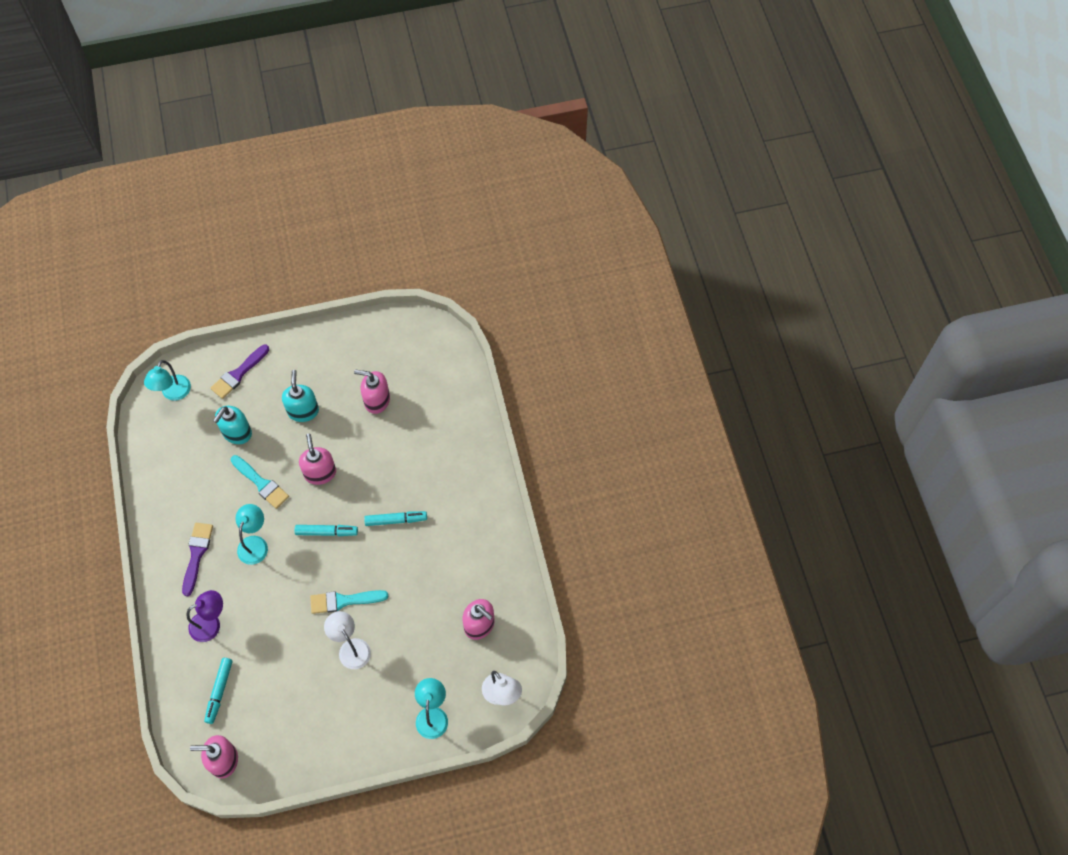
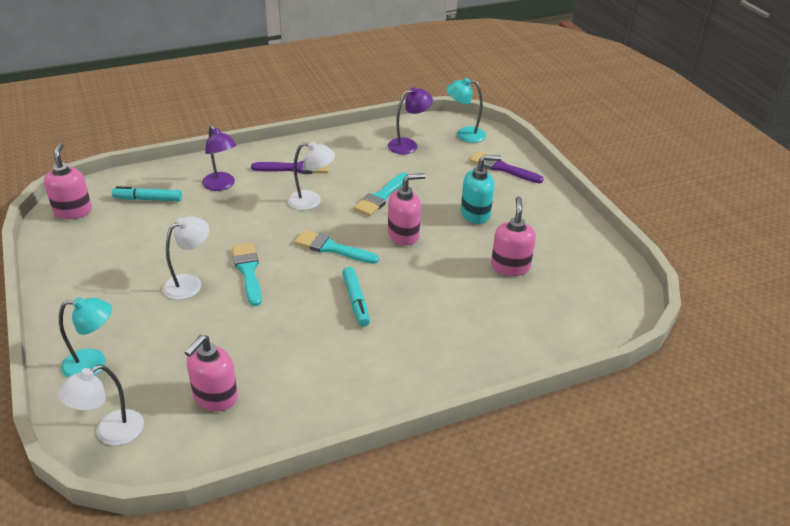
camera: 80 degrees right, 25 degrees down
(180, 447) = (408, 145): none -> purple lamp
(237, 433) = (434, 175): turquoise soap dispenser -> none
(255, 543) = (311, 201): turquoise lamp -> white lamp
(326, 532) = (332, 248): turquoise marker -> turquoise brush

